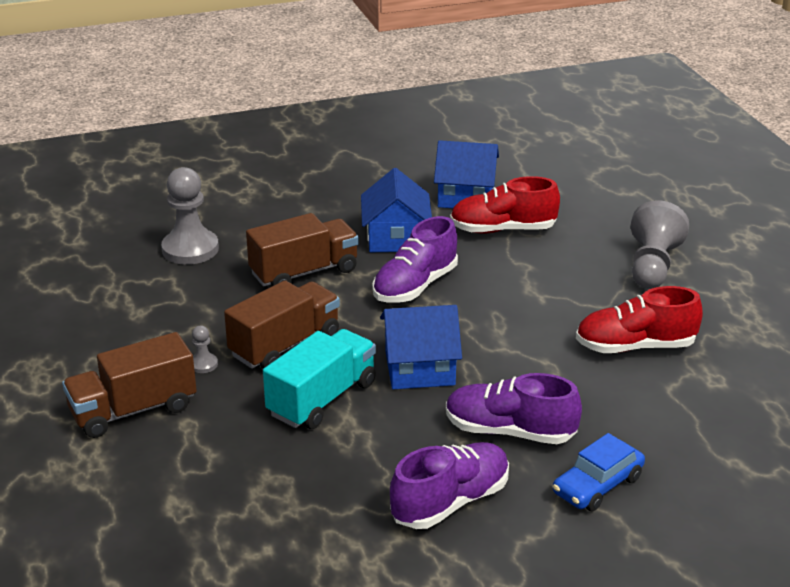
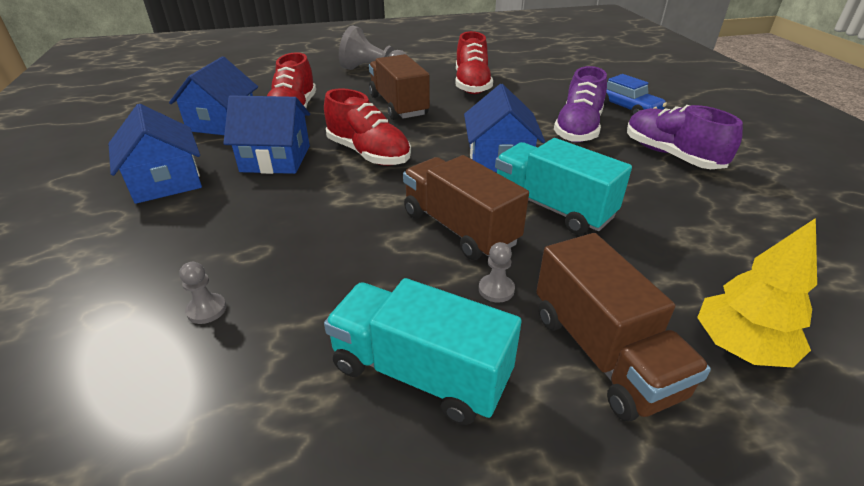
camera: 85 degrees left, 5 degrees up
(127, 334) = (420, 372): none -> turquoise truck
(131, 478) = (740, 347): none -> yellow tree
(190, 249) = (206, 310): grey pawn -> grey pawn, size x0.44
(304, 272) = (316, 213): brown truck -> brown truck (398, 105)
(348, 196) = (166, 181): none -> blue house
(415, 286) = (368, 154): purple shoe -> red shoe

